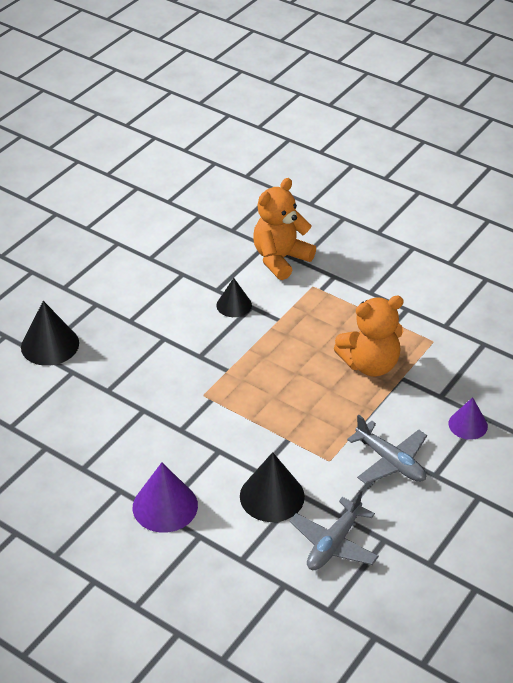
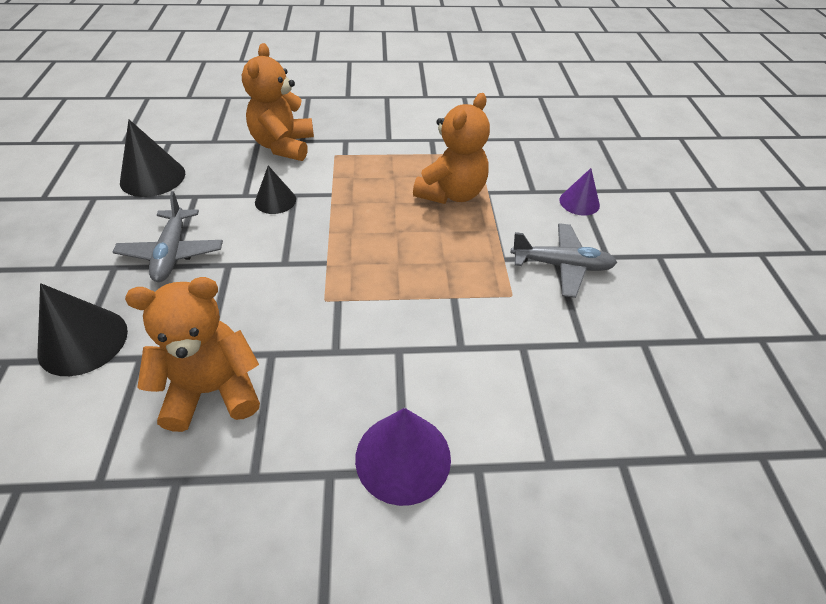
camera: 40 degrees left, 5 degrees up
(96, 412) = (213, 390): none -> orange teddy bear
(272, 496) = (501, 366): black cone -> black cone (152, 177)
(334, 543) = (610, 377): grey plane -> grey plane (172, 253)

